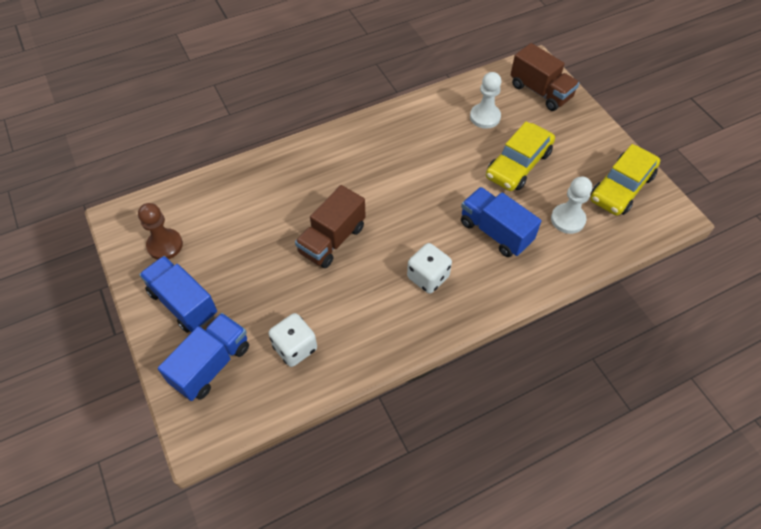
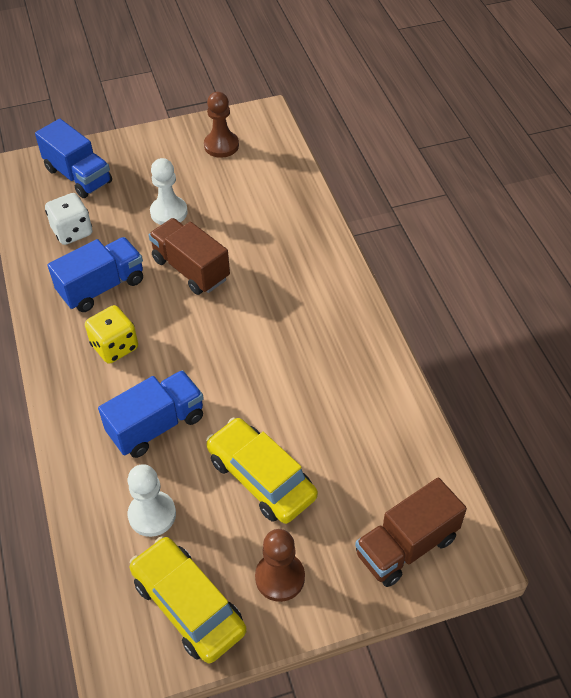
camera: 100 degrees right, 5 degrees down
(183, 303) = (150, 158): blue truck -> blue truck (102, 287)
(428, 277) = (114, 346): white dice -> yellow dice
(485, 117) = (359, 456): white pawn -> white pawn (169, 212)
(584, 146) = (280, 577): none -> brown pawn

